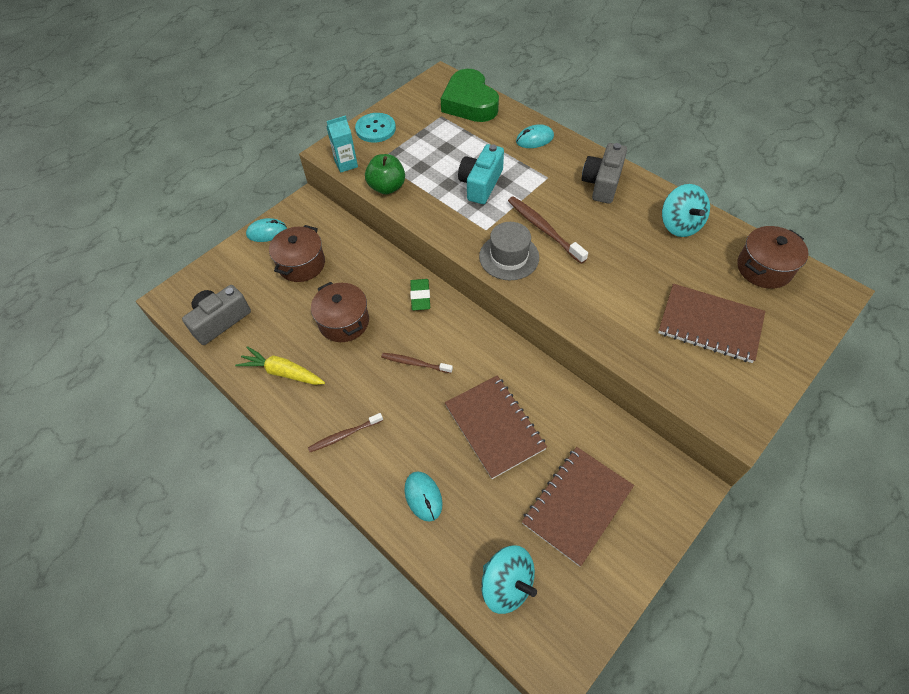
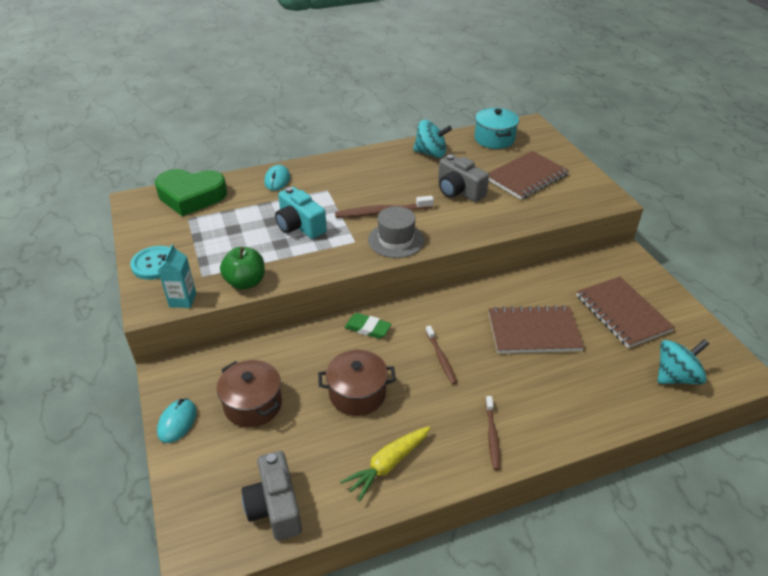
camera: 65 degrees left, 15 degrees down
(415, 363) = (441, 358): brown toothbrush -> brown toothbrush turned 60 degrees counterclockwise
(423, 496) = (581, 400): turquoise mouse -> none
(602, 183) = (359, 168): grey camera -> grey camera (459, 191)
(764, 268) = (494, 139): brown pot -> turquoise pot

